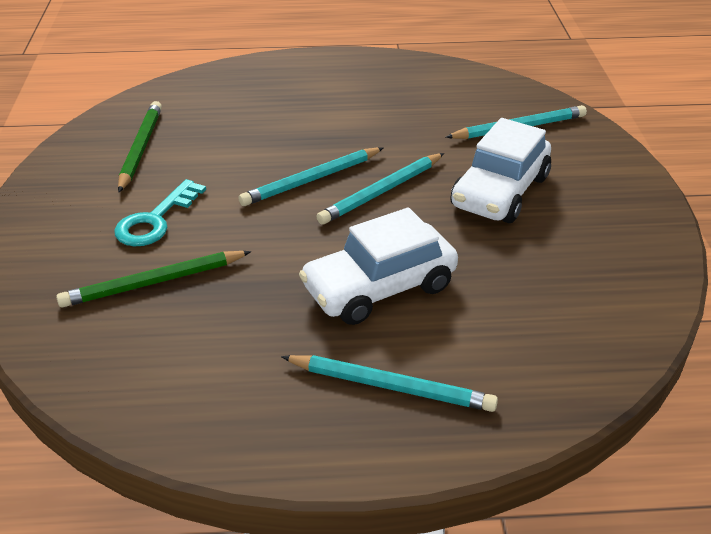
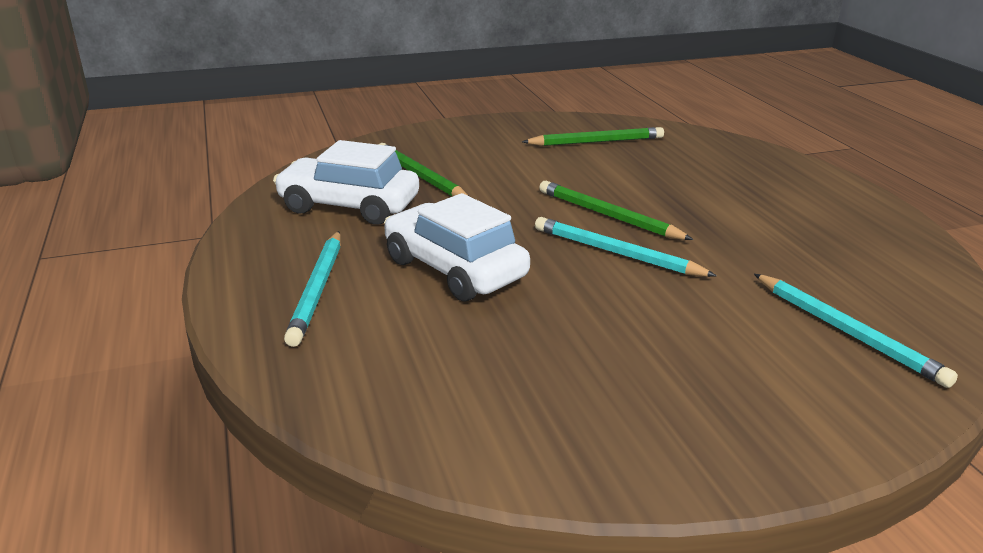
camera: 75 degrees right, 10 degrees down
(155, 220) = (499, 164): turquoise key -> none
(311, 180) = (608, 216): turquoise pencil -> green pencil
(500, 192) = (675, 326): white car -> white car (349, 206)

